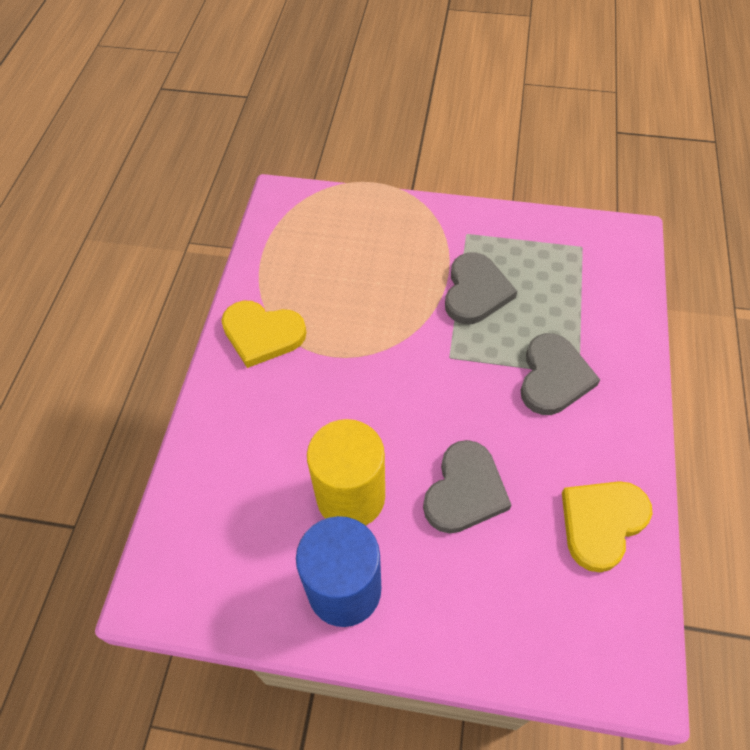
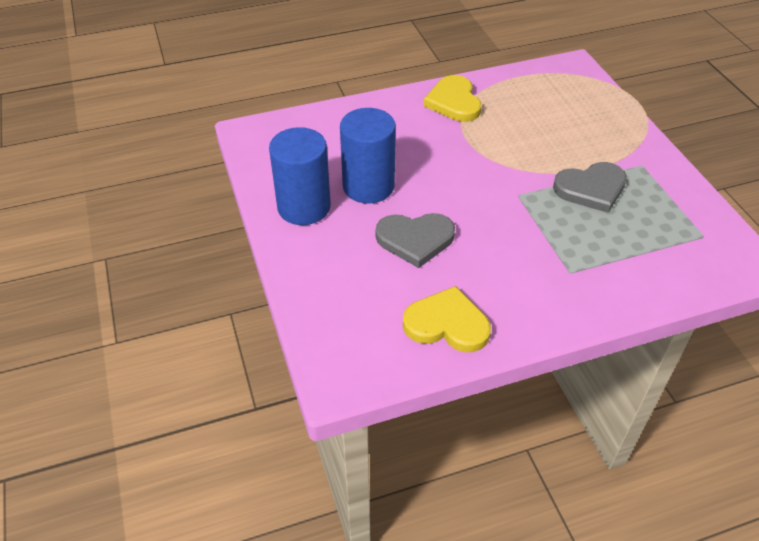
camera: 60 degrees right, 10 degrees down
(350, 497) = (368, 186): yellow cylinder -> blue cylinder
(553, 377) = (553, 258): grey heart -> none

